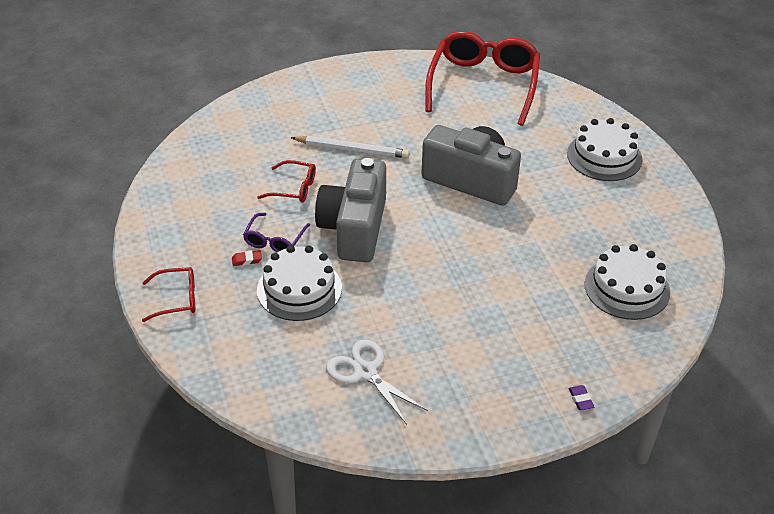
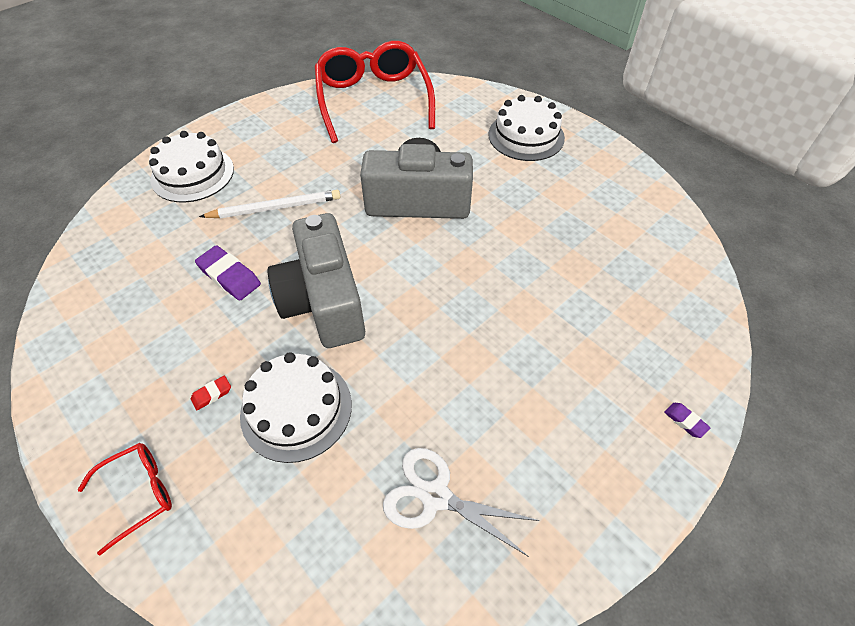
camera: 25 degrees left, 10 degrees up
(275, 240) = (236, 353): purple glasses -> none
(294, 188) = (229, 276): red glasses -> purple eraser
(627, 288) = (637, 265): white cake -> white cake (192, 174)

